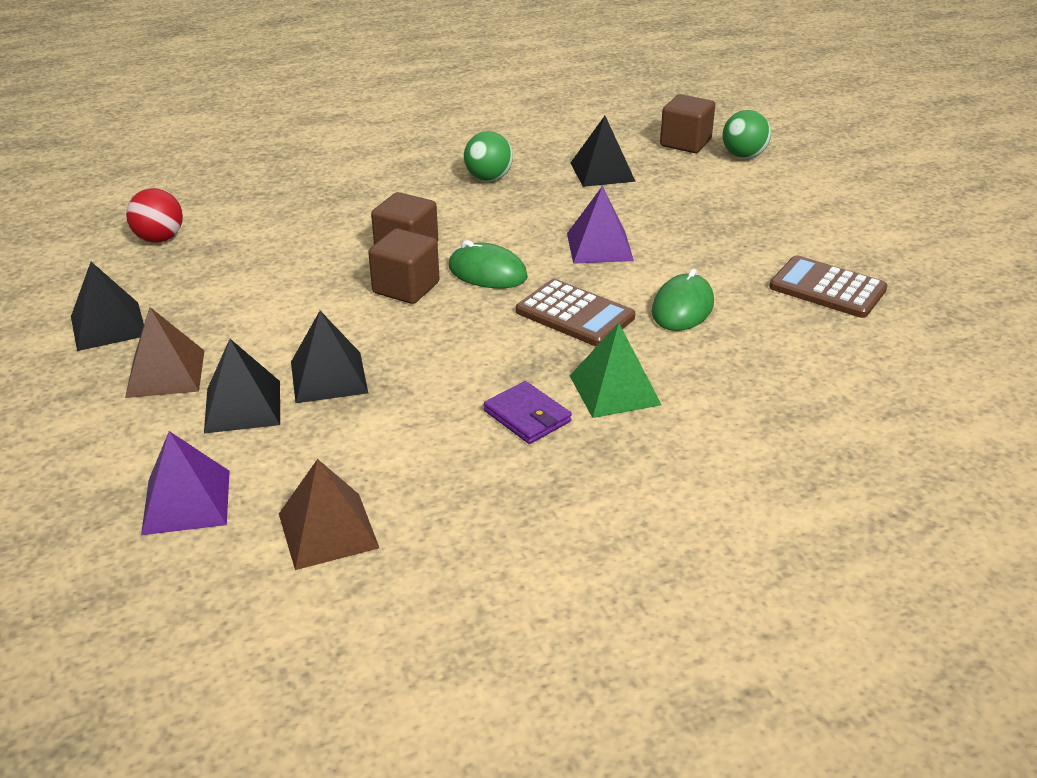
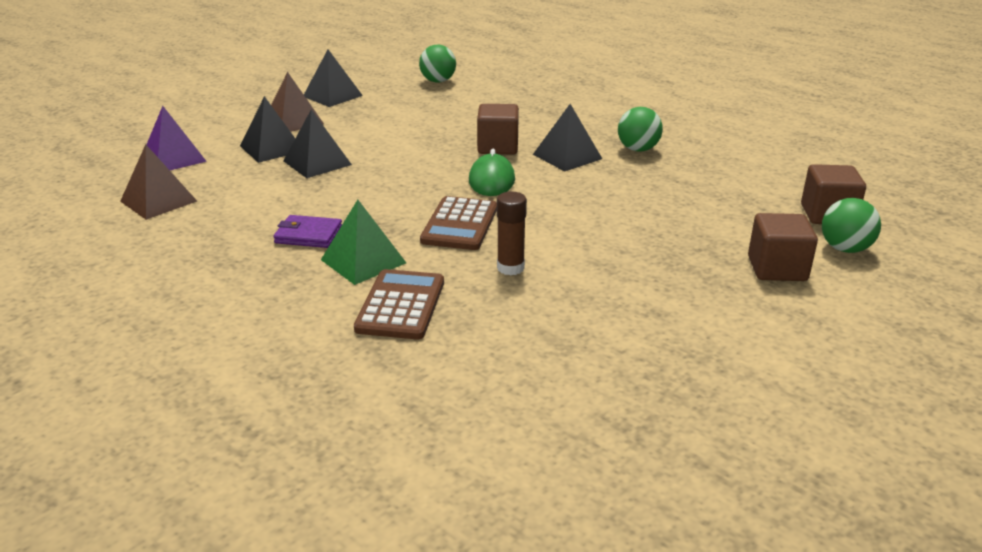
camera: 65 degrees right, 5 degrees down
(160, 239) = (438, 81): red ball -> green ball
(406, 288) = (444, 159): brown cube -> brown cube (777, 268)
(527, 416) = (308, 235): purple wallet -> purple wallet turned 75 degrees clockwise
(599, 247) = (576, 213): purple pyramid -> none
(602, 172) = (711, 189): black pyramid -> black pyramid (567, 156)
(682, 308) = (510, 268): green mouse -> brown glue stick
(827, 288) = (617, 338): brown calculator -> brown calculator (401, 305)

